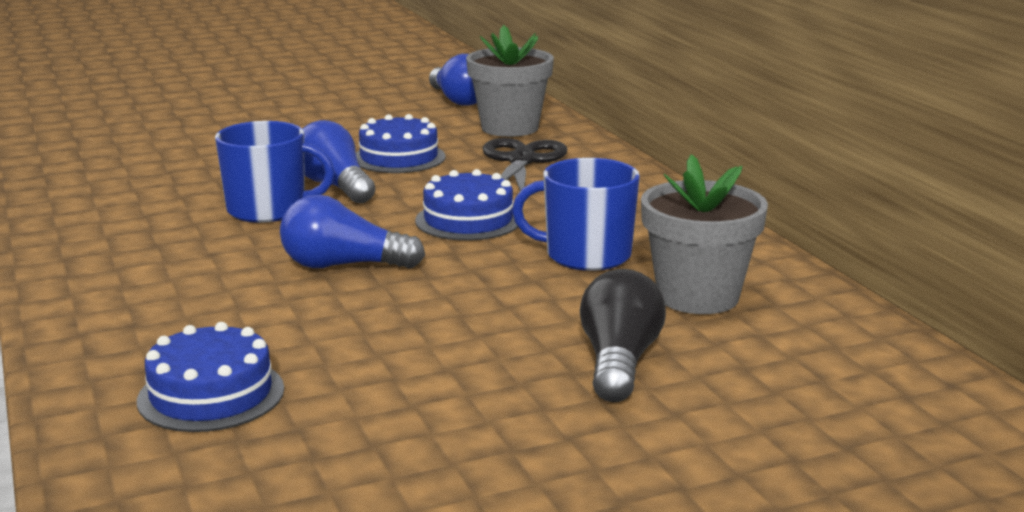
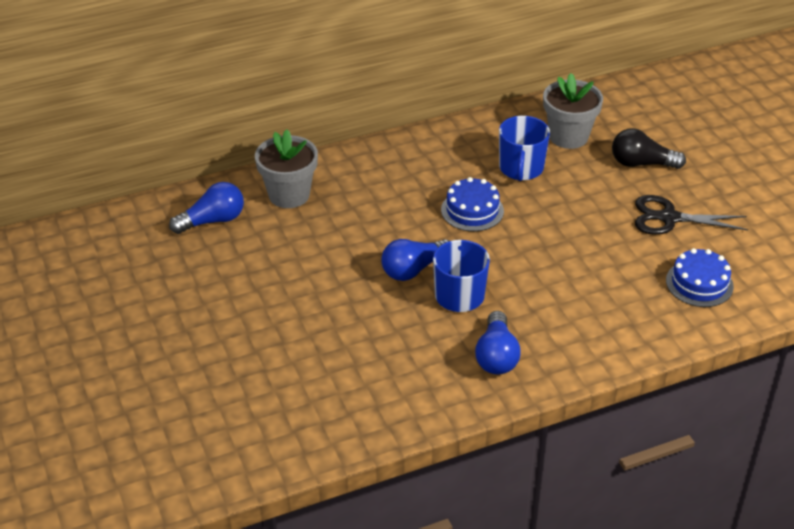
camera: 90 degrees left, 20 degrees up
(343, 265) = (545, 254): blue light bulb -> blue light bulb (496, 356)
(399, 157) = (354, 244): blue cake -> none
(521, 161) = (363, 190): black scissors -> black scissors (669, 218)

